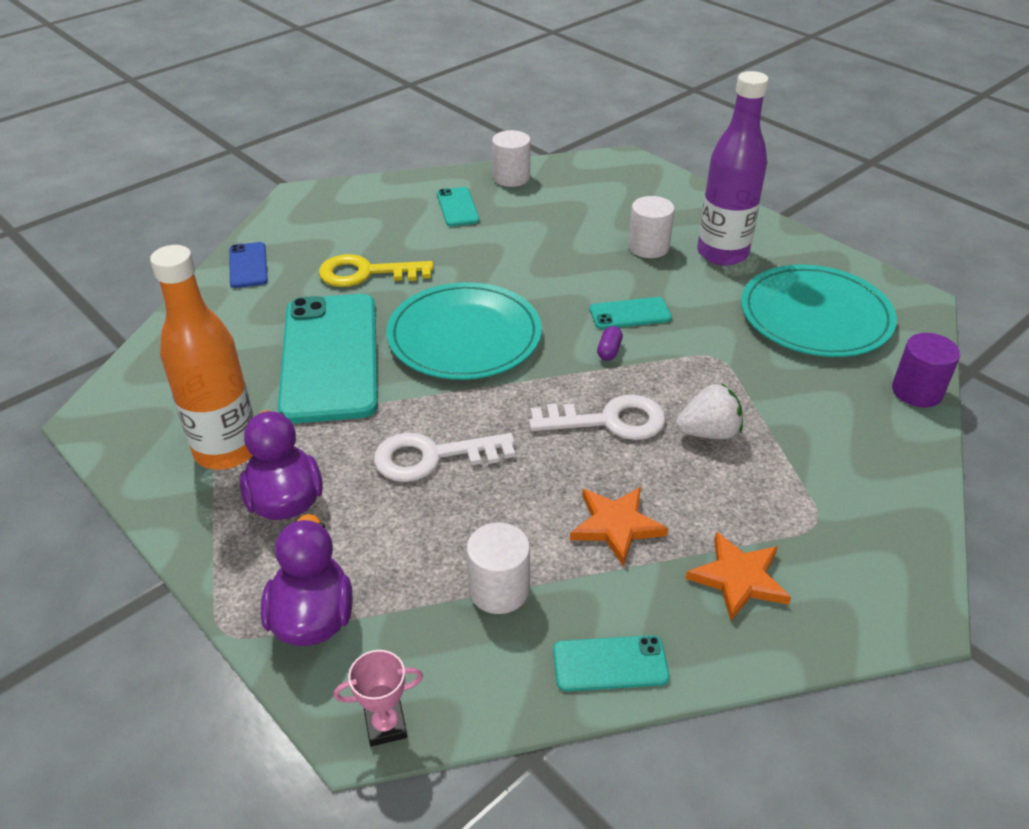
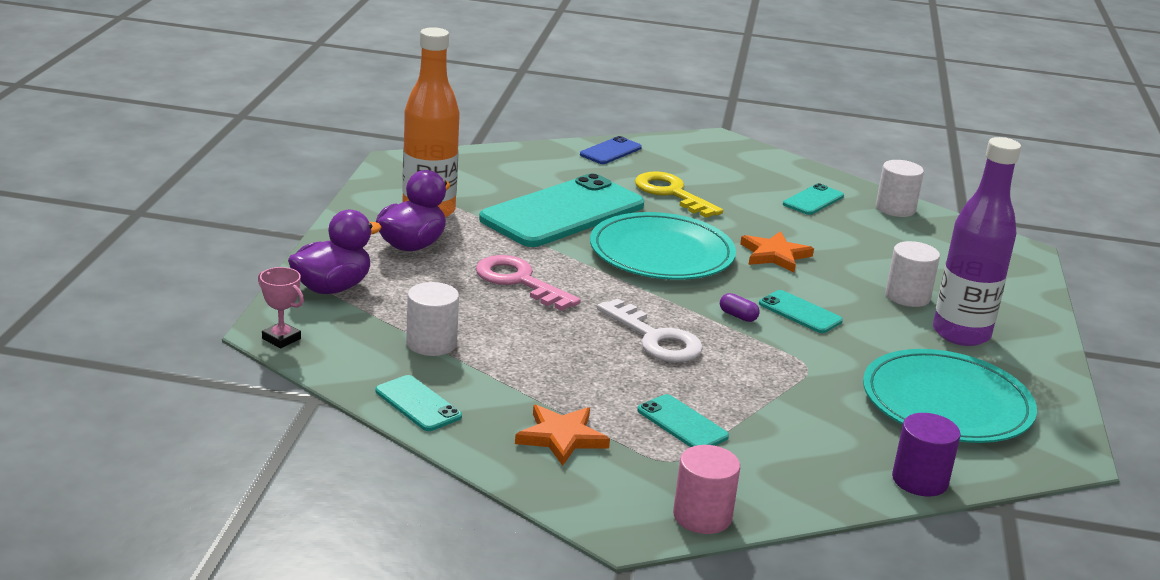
camera: 50 degrees right, 15 degrees down
(432, 457) = (519, 281): white key -> pink key
(609, 351) = (738, 316): purple capsule -> purple capsule turned 60 degrees clockwise
(616, 526) = (548, 371): orange star -> orange star (774, 255)
(708, 432) = (705, 385): white strawberry -> none
(761, 481) = (682, 423): none -> turquoise phone
(915, 549) = (702, 516): none -> pink cylinder

